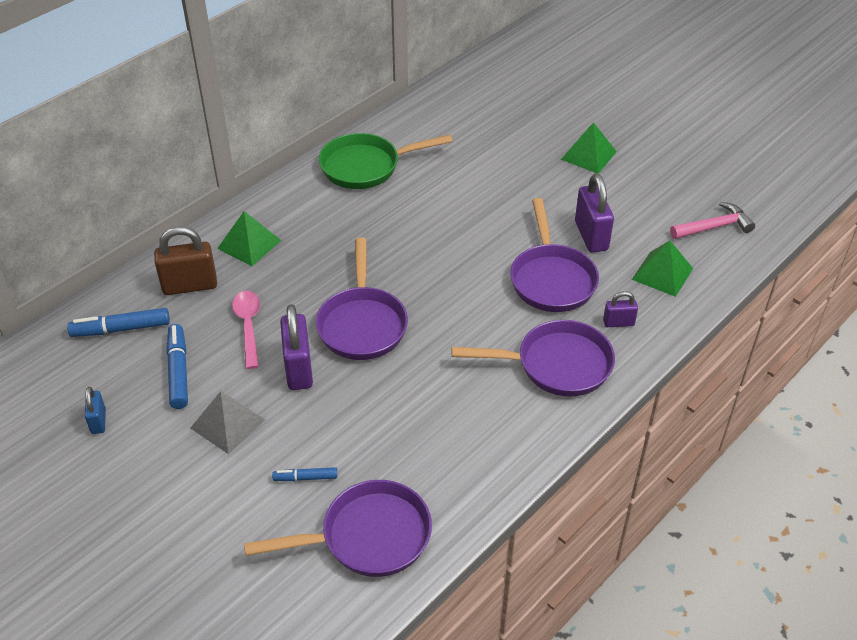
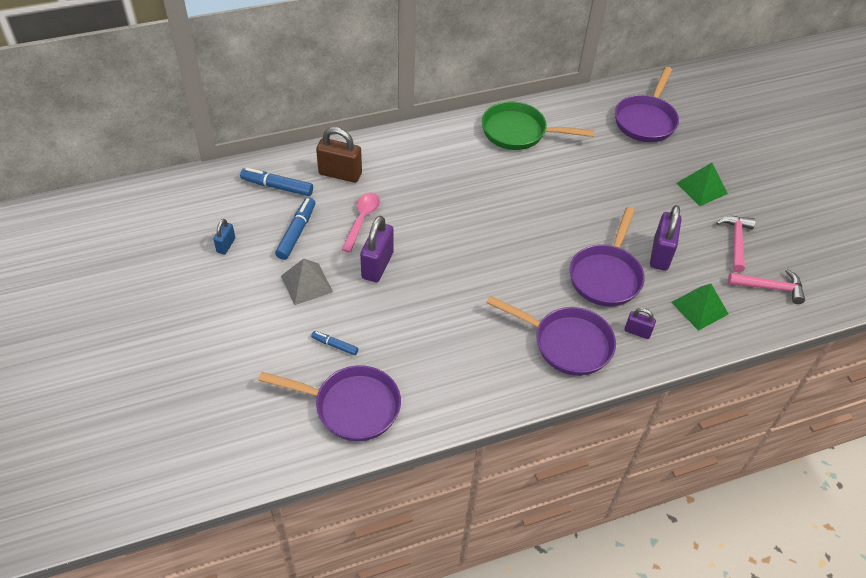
camera: 25 degrees right, 5 degrees up
(249, 244) = (398, 159): green pyramid -> none
(362, 324) = (442, 251): purple pan -> purple pan (646, 120)
(654, 195) = (736, 241): none -> pink hammer

